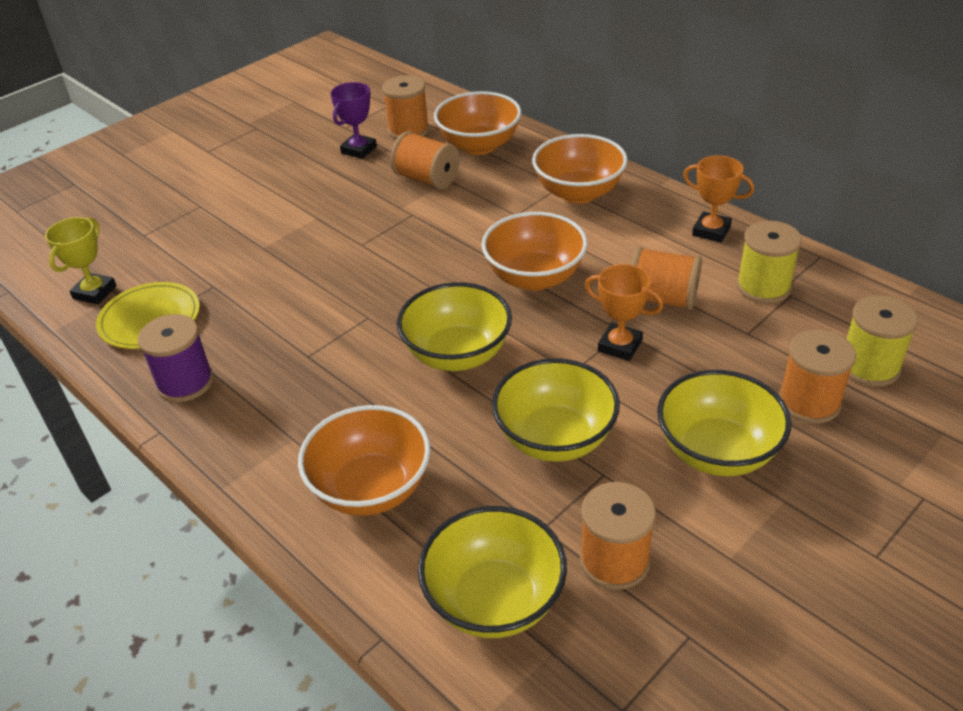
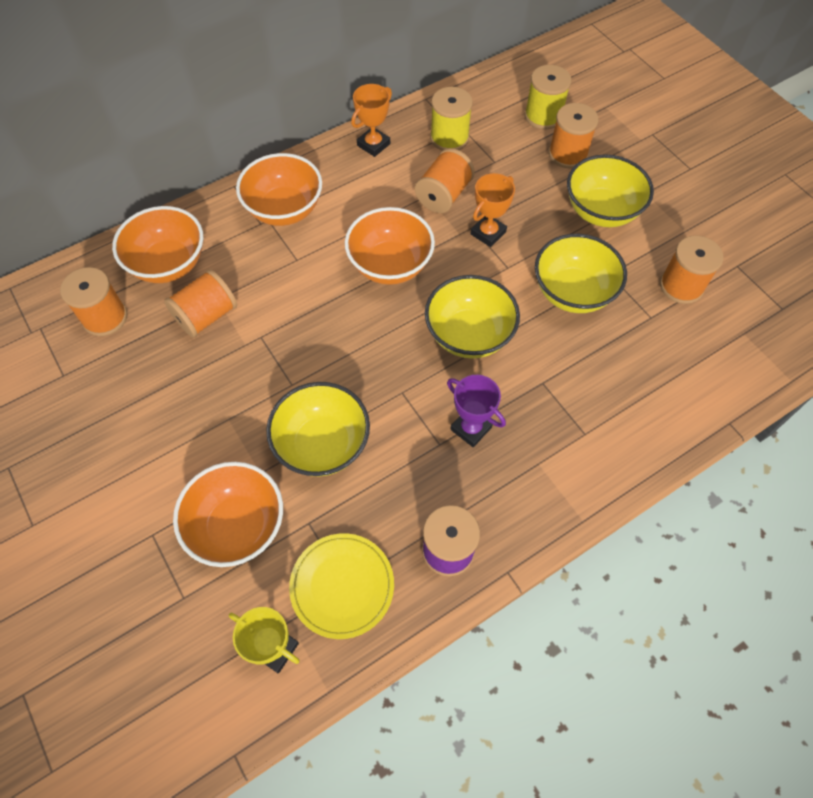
camera: 80 degrees left, 20 degrees up
(359, 150) = (119, 367): purple trophy -> purple trophy (471, 428)
(371, 488) = (601, 413): orange bowl -> orange bowl (237, 526)
(494, 600) = (705, 355): yellow bowl -> yellow bowl (322, 444)

